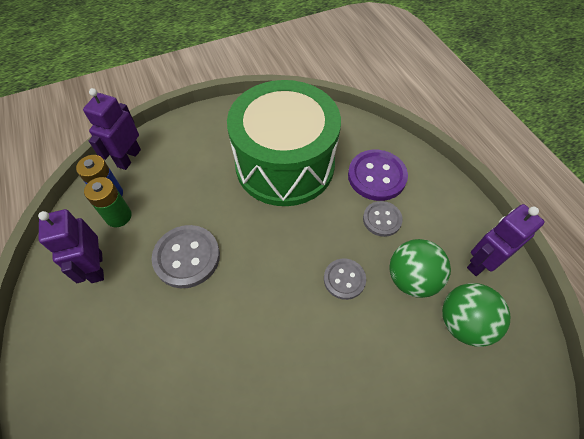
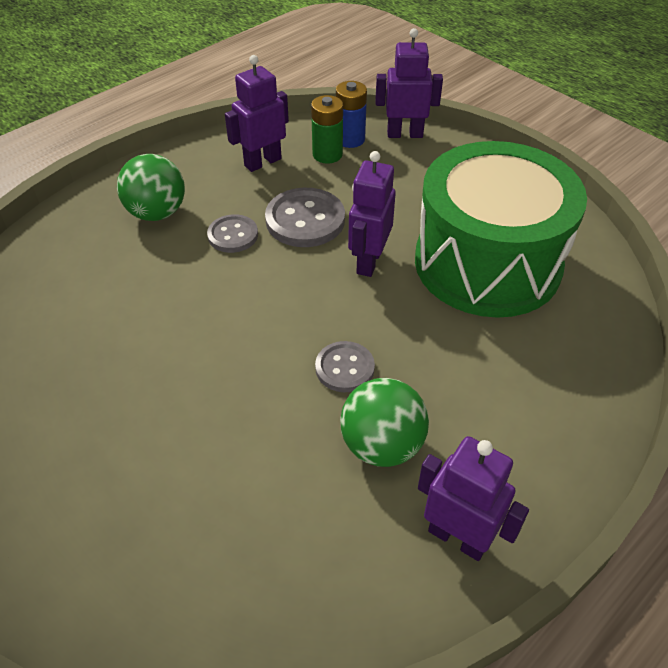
camera: 70 degrees right, 10 degrees down
(252, 230) = (368, 261): none -> purple robot
(376, 176) = (537, 368): purple button -> none
(382, 219) = (462, 390): grey button -> grey button (233, 235)
(463, 323) = (340, 524): green ball -> green ball (157, 213)

